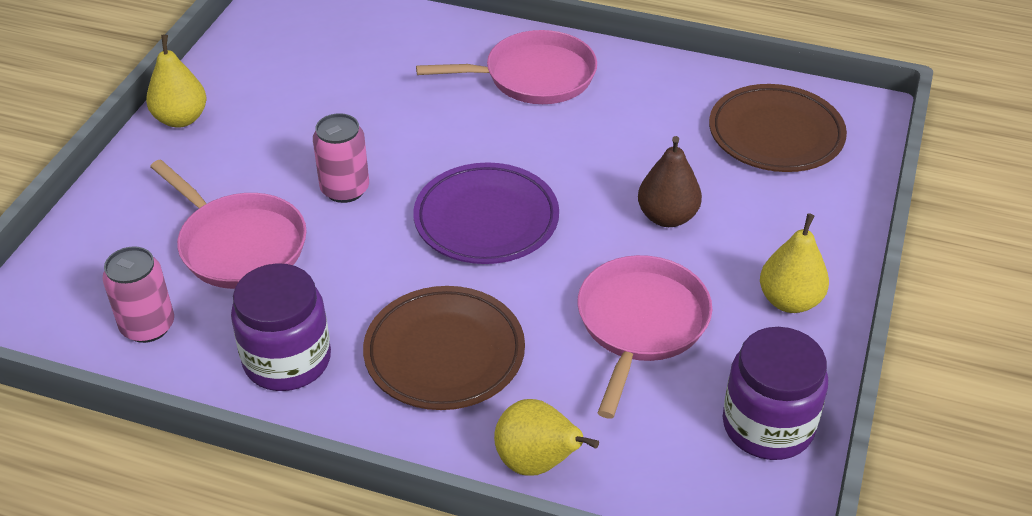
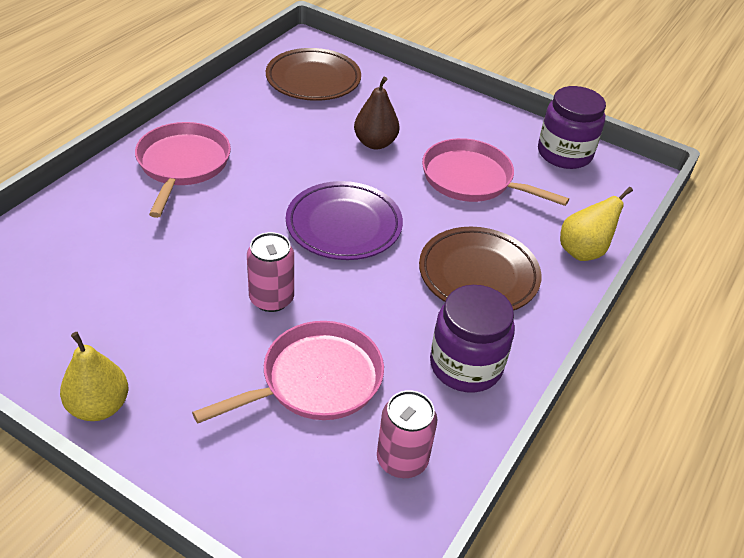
camera: 80 degrees left, 0 degrees up
(789, 301) = (467, 118): yellow pear -> none

